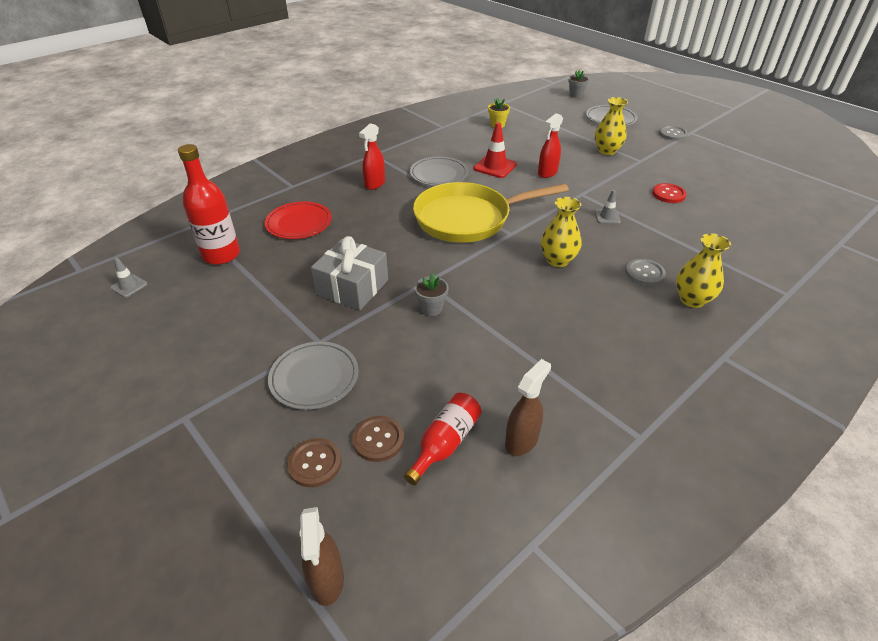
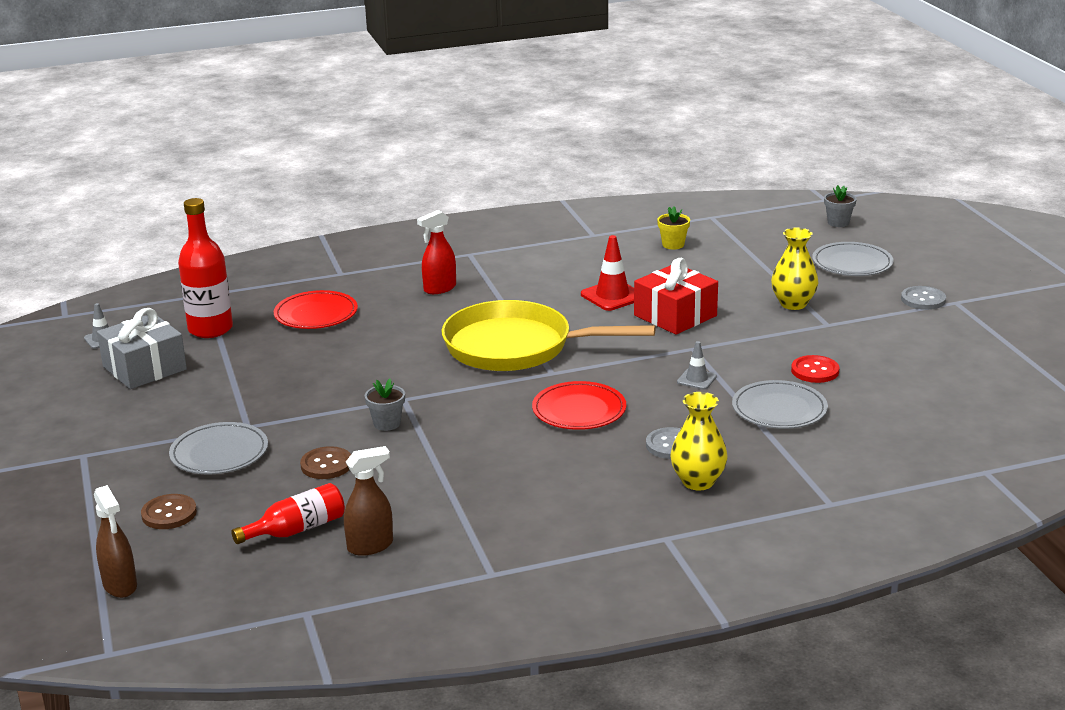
camera: 25 degrees right, 15 degrees down
(327, 580) = (120, 586): brown spray bottle -> brown spray bottle turned 45 degrees counterclockwise
(352, 287) = (321, 387): grey gift -> grey gift (144, 368)
(378, 439) = (238, 512): brown button -> brown button (326, 465)
(439, 174) = (529, 292): grey plate -> grey plate (779, 409)
(547, 173) = (675, 316): red spray bottle -> red gift
(557, 260) = (579, 410): yellow vase -> red plate

